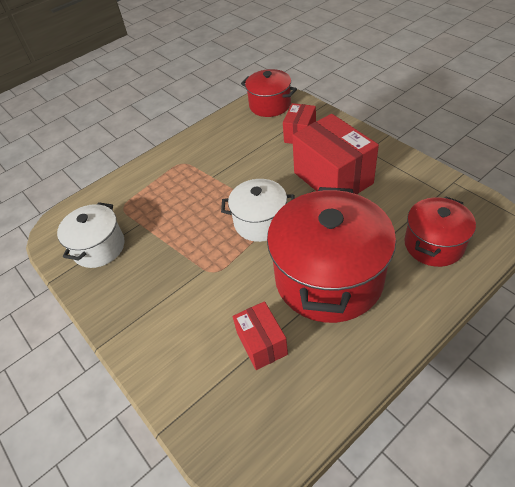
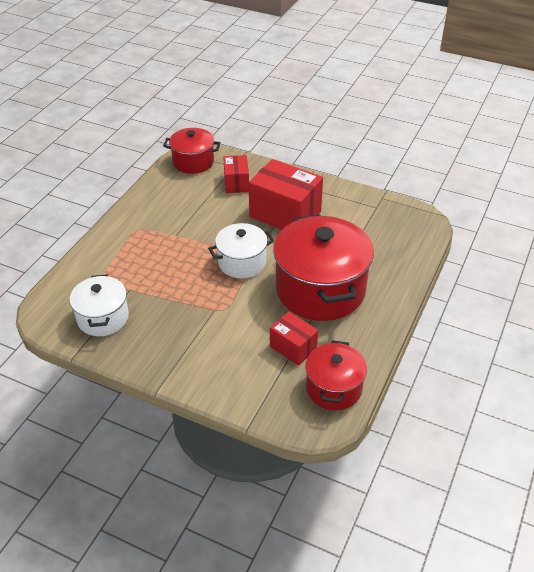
camera: 30 degrees left, 5 degrees down
(433, 244) = (387, 247): red pot -> red pot (333, 388)

